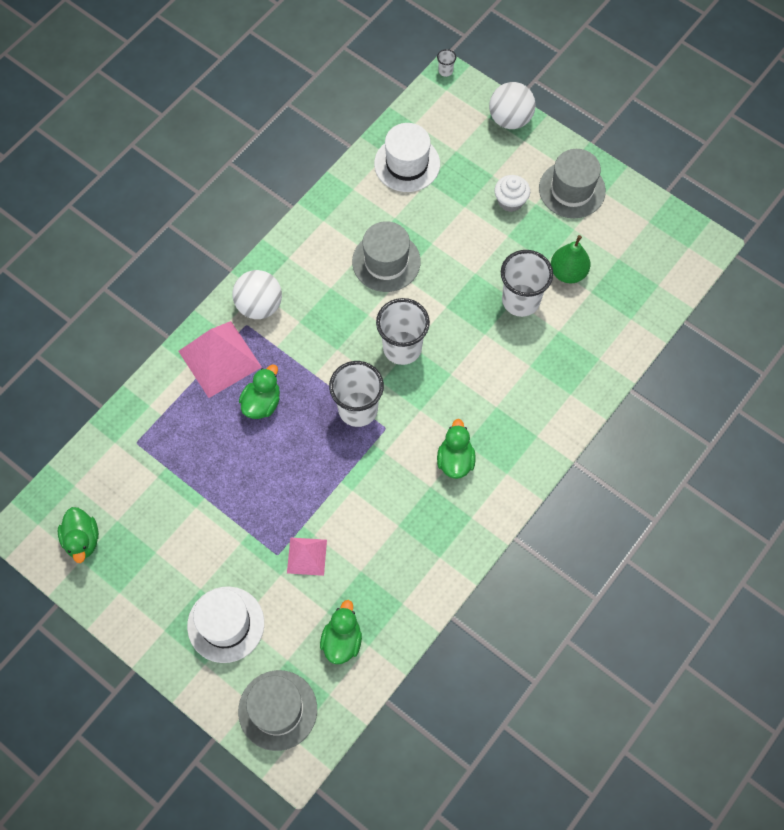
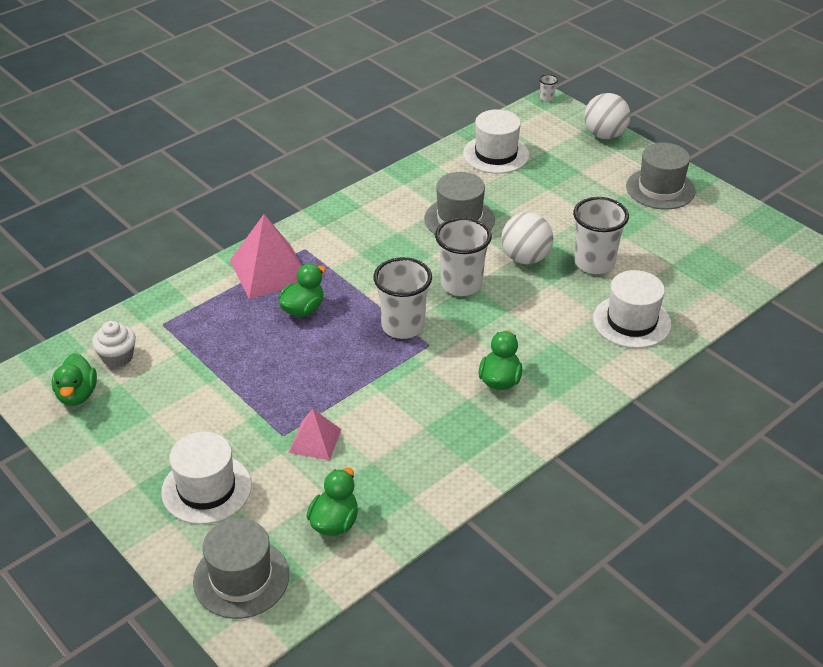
camera: 10 degrees right, 25 degrees down
(259, 306) = (322, 236): white ball -> white ball (525, 258)
(510, 201) = (595, 190): white cupcake -> white cupcake (117, 357)
(563, 370) = (631, 321): none -> white hat
(568, 272) = (648, 248): green pear -> none

